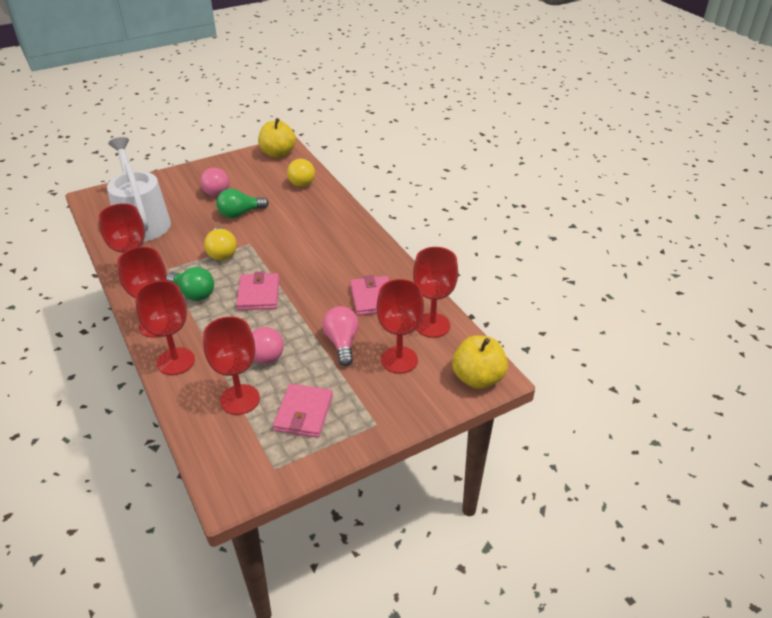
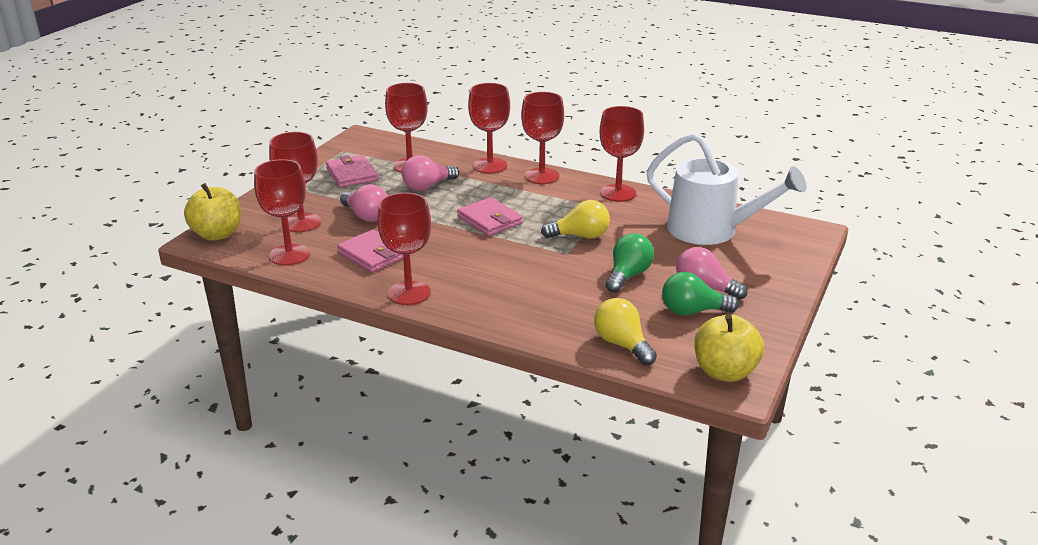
camera: 145 degrees right, 10 degrees down
(193, 293) = (549, 201): green light bulb -> green light bulb (692, 311)
(222, 252) = (580, 236): yellow light bulb -> yellow light bulb turned 135 degrees clockwise
(378, 255) = (409, 293): none -> red goblet

